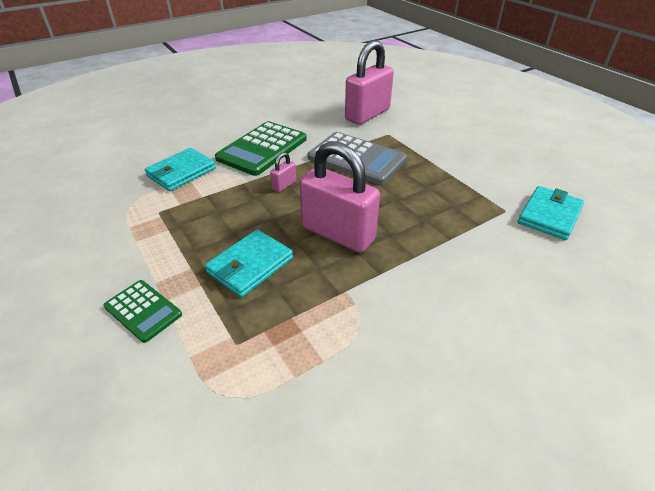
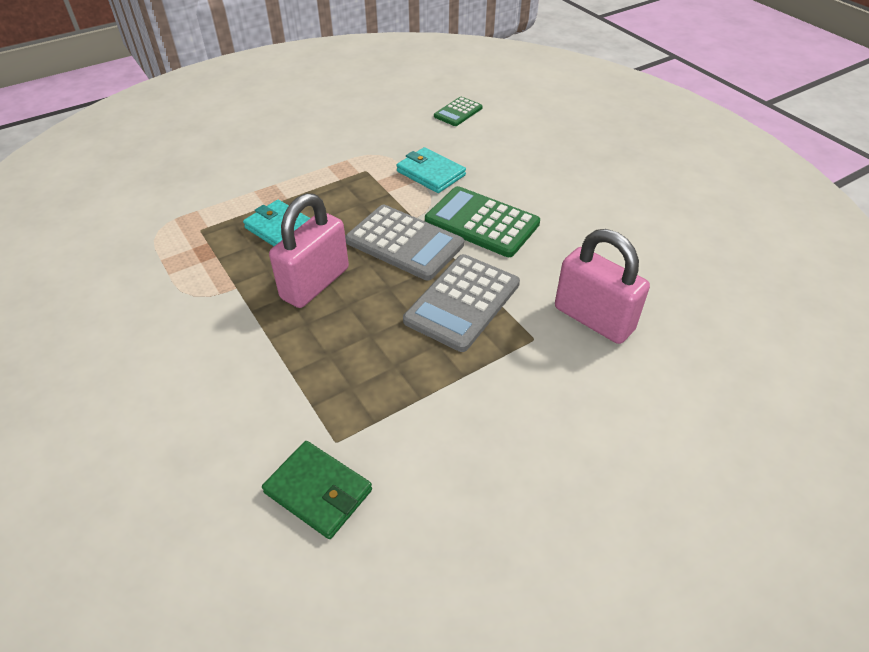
camera: 90 degrees right, 5 degrees up
(143, 311) = (246, 183): green calculator -> green calculator (458, 112)
(284, 185) = (404, 243): pink padlock -> grey calculator
(549, 215) = (318, 491): turquoise wallet -> green wallet

